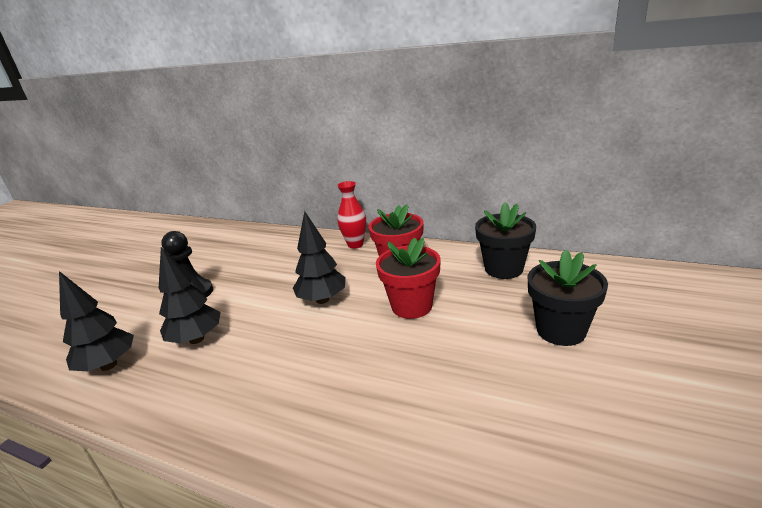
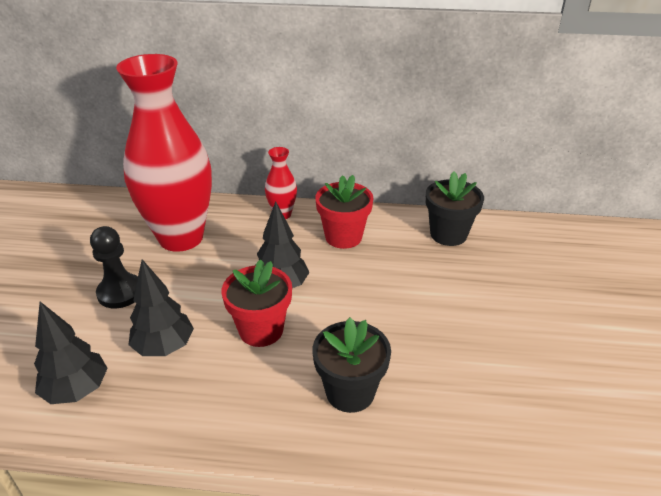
camera: 20 degrees left, 10 degrees up
(264, 257) = (181, 238): none -> red vase
(411, 306) = (377, 284): red flower pot -> red flower pot (261, 330)
(560, 330) = (518, 295): black flower pot -> black flower pot (350, 392)

